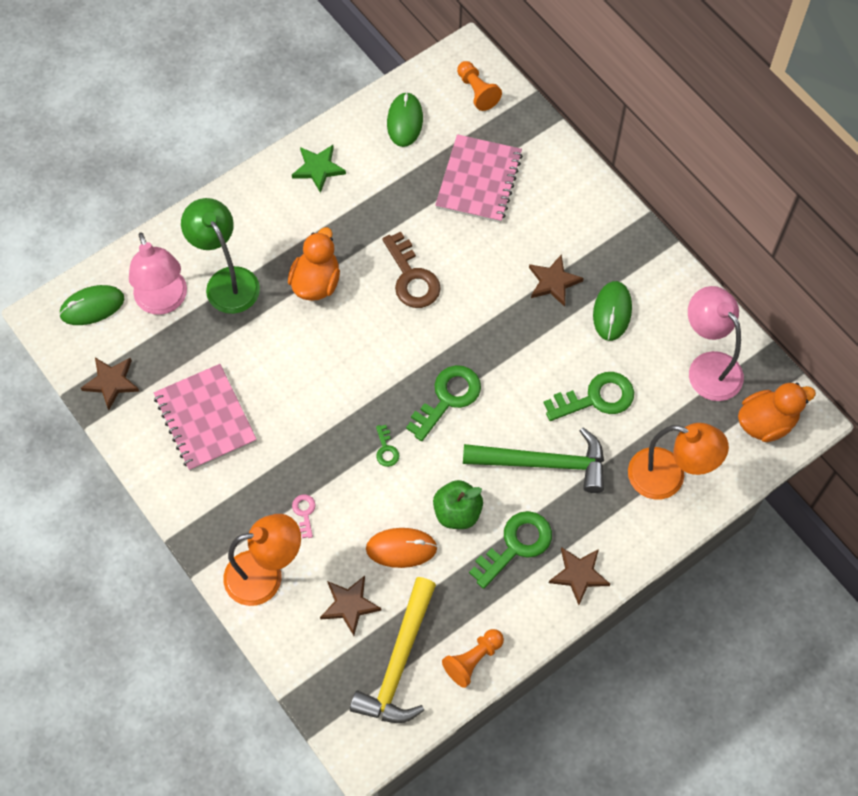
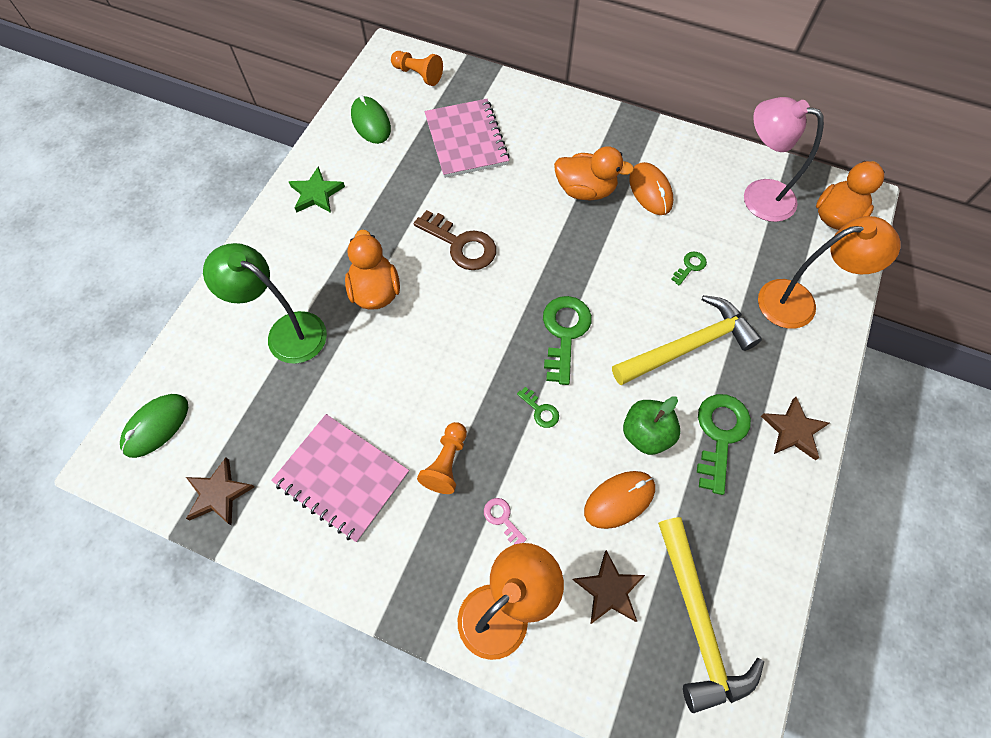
camera: 30 degrees left, 0 degrees up
(164, 301) = (232, 383): pink lamp -> none
(473, 660) = (764, 574): orange pawn -> orange pawn (446, 463)
(544, 463) = (689, 345): green hammer -> yellow hammer
(553, 282) = (585, 190): brown star -> orange duck
(596, 398) = (690, 266): green key -> green key, size x0.49
(612, 312) = (650, 191): green mouse -> orange mouse

